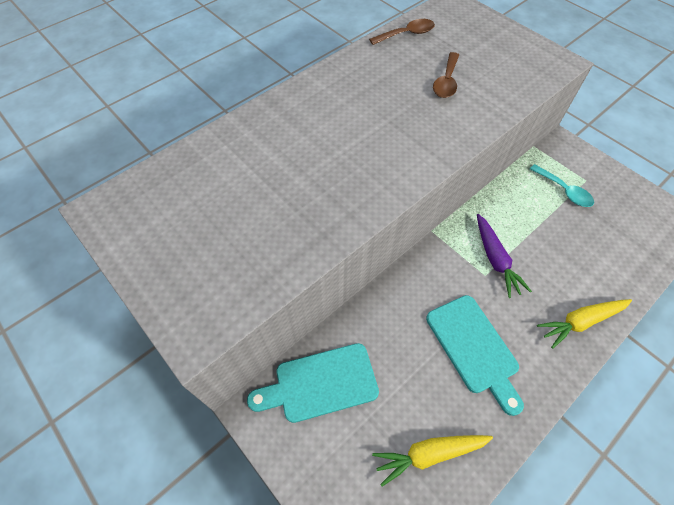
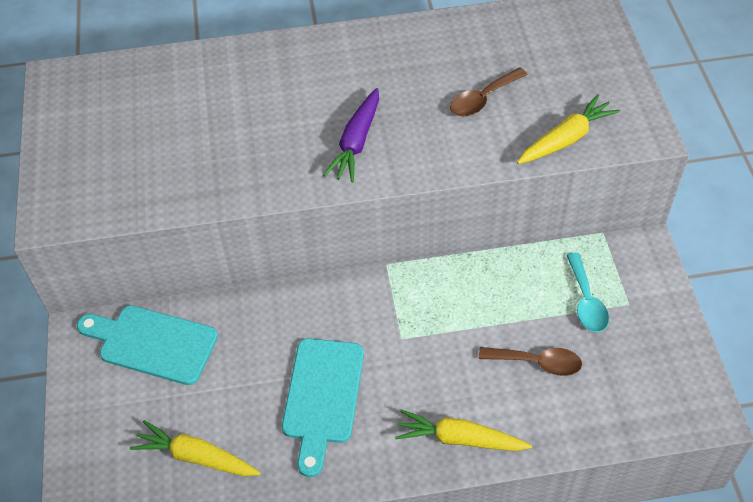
camera: 35 degrees right, 5 degrees down
(407, 34) = (494, 25): brown spoon -> brown spoon (537, 362)
(495, 259) = (428, 329): purple carrot -> purple carrot (356, 142)
(520, 84) = (566, 139): none -> yellow carrot

